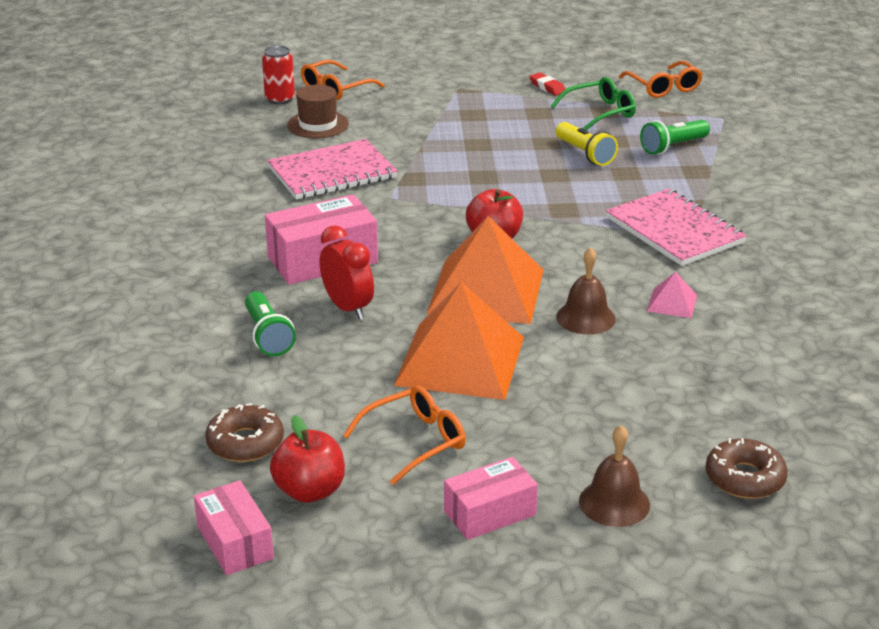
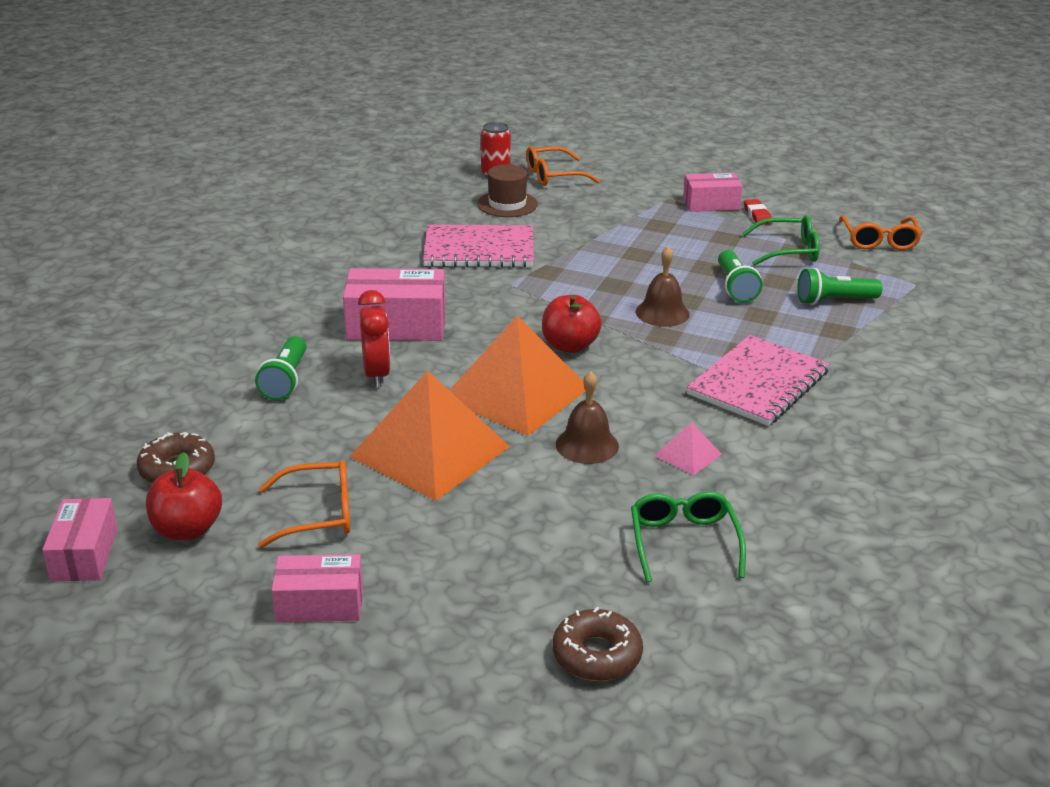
camera: 25 degrees right, 0 degrees up
(499, 85) = (711, 204): none -> pink box
(585, 154) = (735, 287): yellow flashlight -> green flashlight
(614, 503) = (443, 634): brown bell -> brown bell (662, 313)
(674, 230) = (758, 383): pink notebook -> pink notebook turned 45 degrees clockwise
(730, 372) = (683, 542): none -> green glasses

